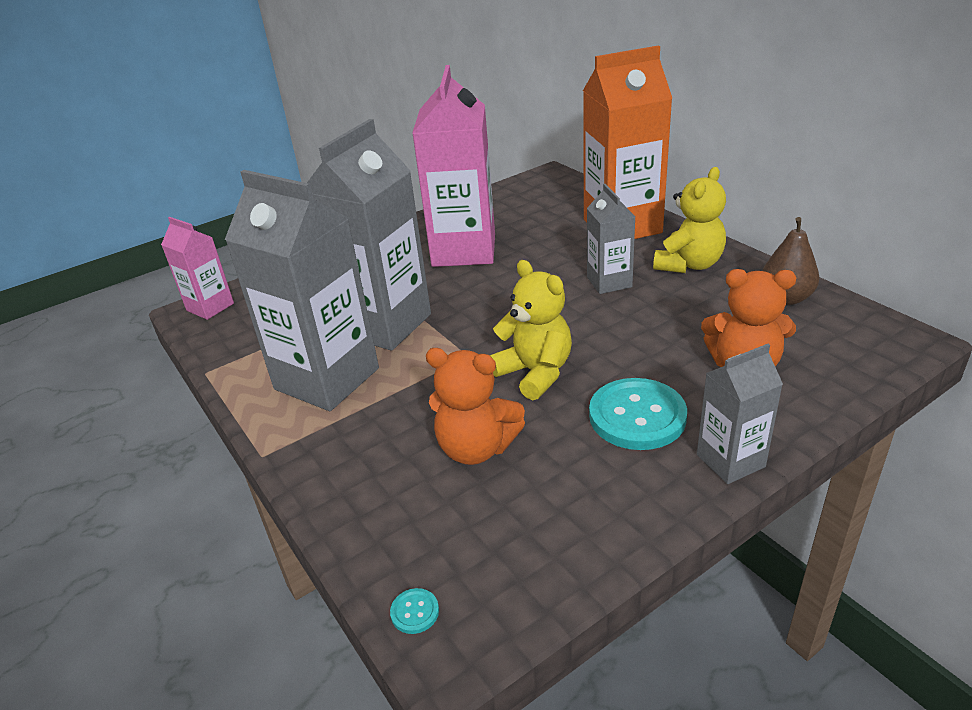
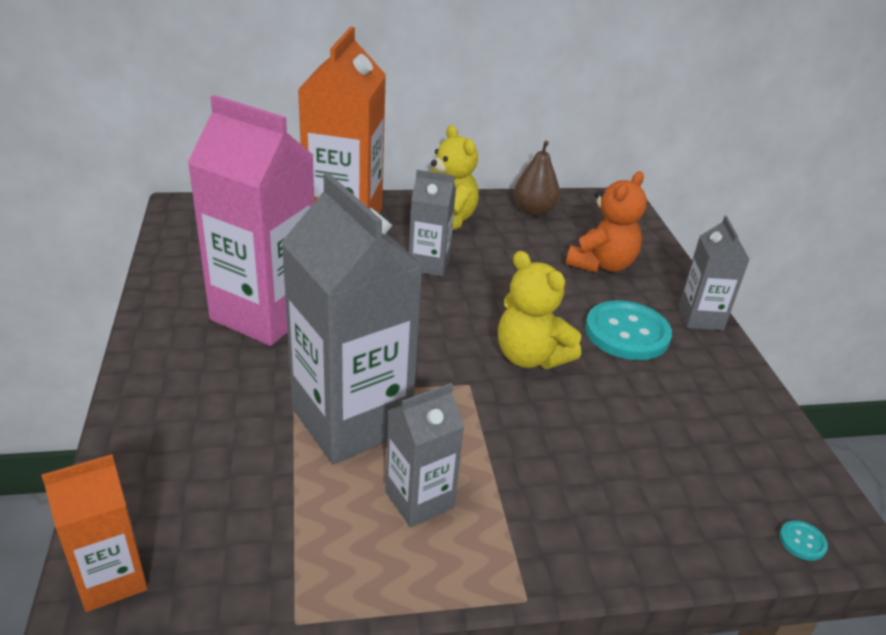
camera: 70 degrees left, 0 degrees up
(210, 307) = (111, 578): pink carton -> orange carton
(327, 379) = (419, 500): grey carton -> grey carton, size x0.52
(476, 448) = (614, 431): orange teddy bear -> none
(535, 373) = (530, 357): yellow teddy bear -> yellow teddy bear turned 120 degrees counterclockwise

